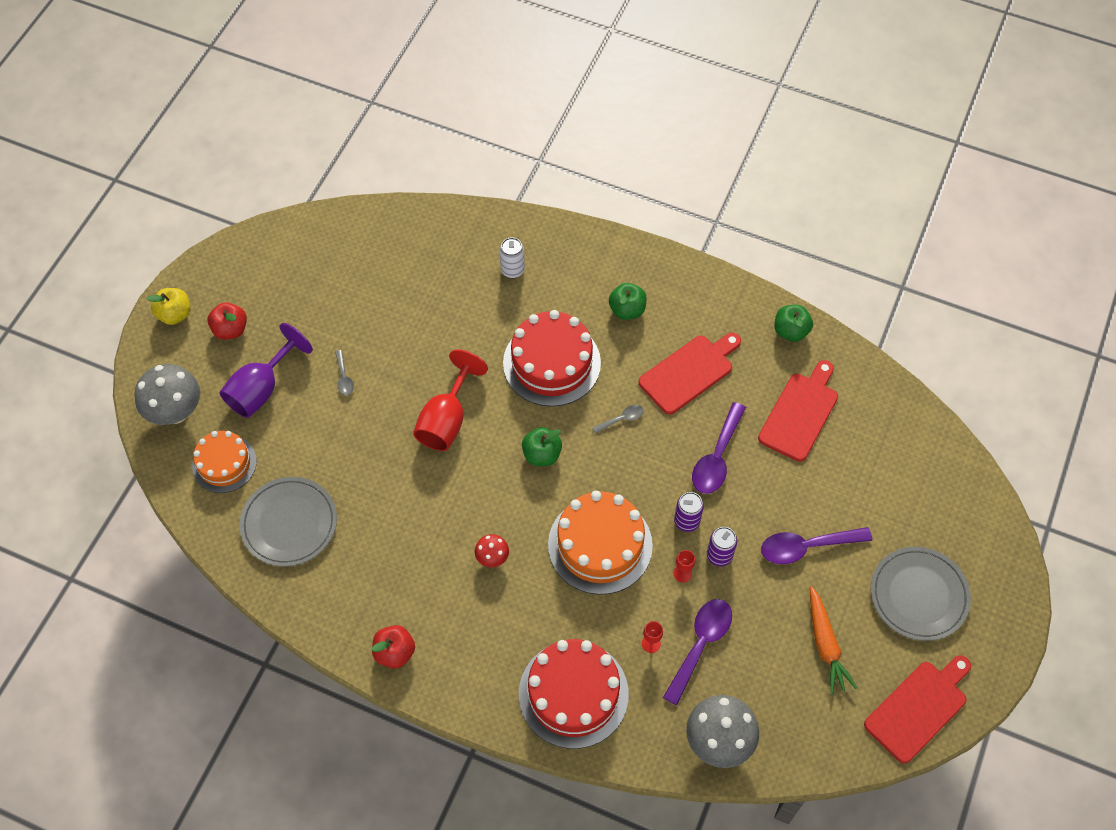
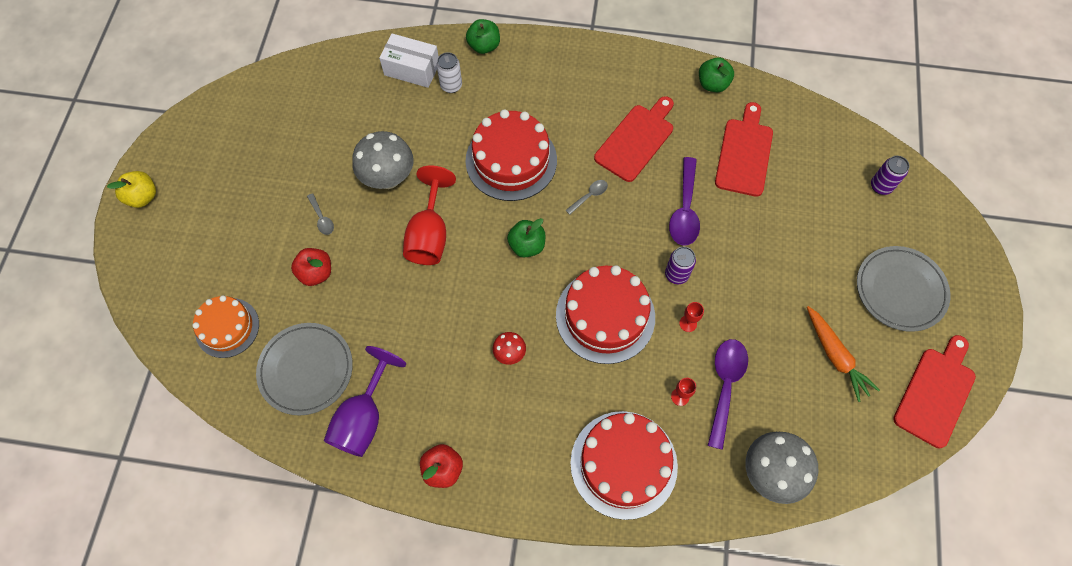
camera: 15 degrees left, 5 degrees up
(176, 412) = (166, 289): grey mushroom -> grey mushroom (388, 178)
(230, 329) = (201, 199): red apple -> red apple (316, 273)
(261, 389) = (245, 247): purple goblet -> purple goblet (364, 418)
(477, 243) = (412, 69): none -> white box
(600, 545) = (605, 316): orange cake -> red cake
(627, 310) = (564, 98): green apple -> green apple (484, 46)
(719, 555) = (715, 298): purple can -> purple can (881, 186)
(806, 547) = (789, 271): purple spoon -> none

